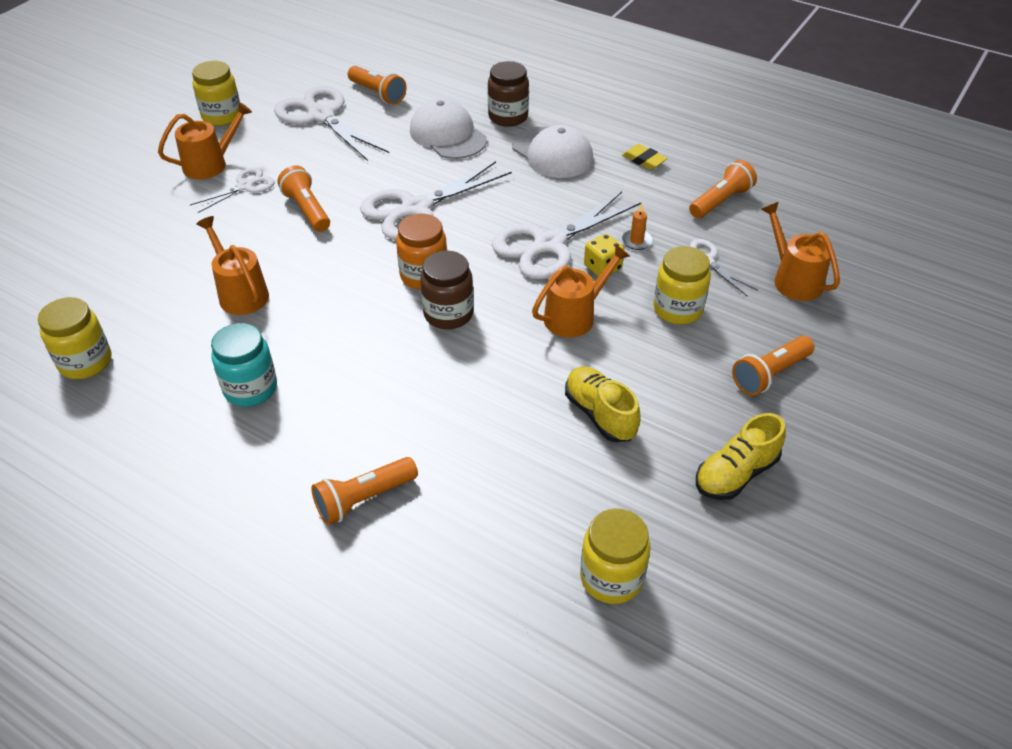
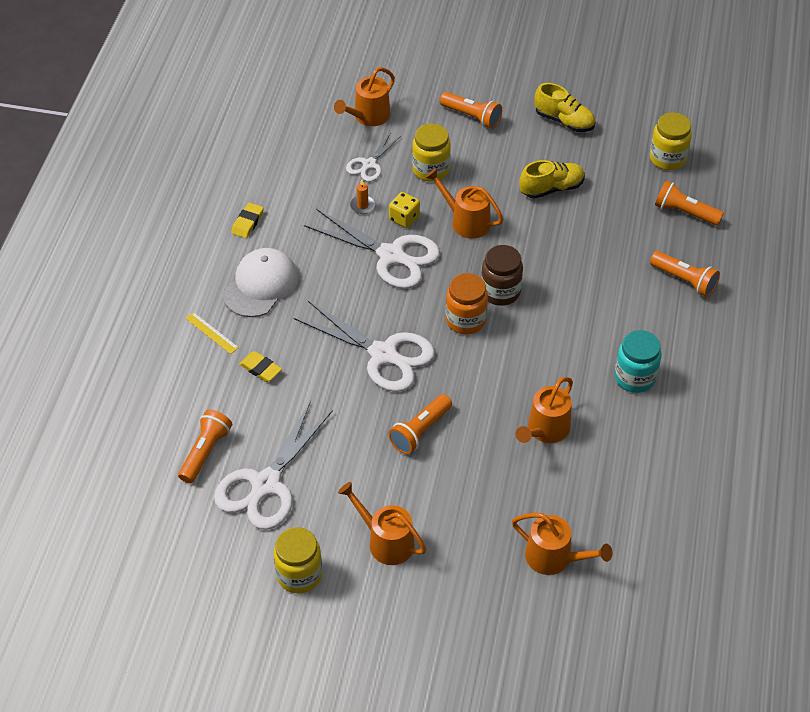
camera: 110 degrees left, 5 degrees up
(85, 362) = (669, 494): yellow jar -> none
(100, 256) = (554, 558): none -> orange watering can
(245, 186) = (407, 495): white scissors -> none
(448, 135) = (260, 369): white cap -> yellow eraser
(508, 117) = (212, 333): brown jar -> yellow ruler
(600, 414) = (551, 188): yellow shoe -> yellow shoe turned 150 degrees counterclockwise
(720, 201) = (288, 167): orange flashlight -> orange flashlight (684, 213)

